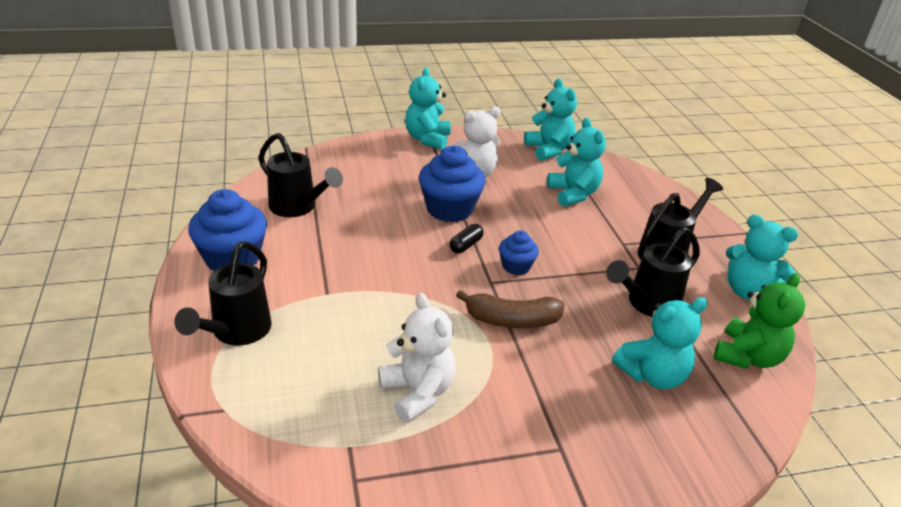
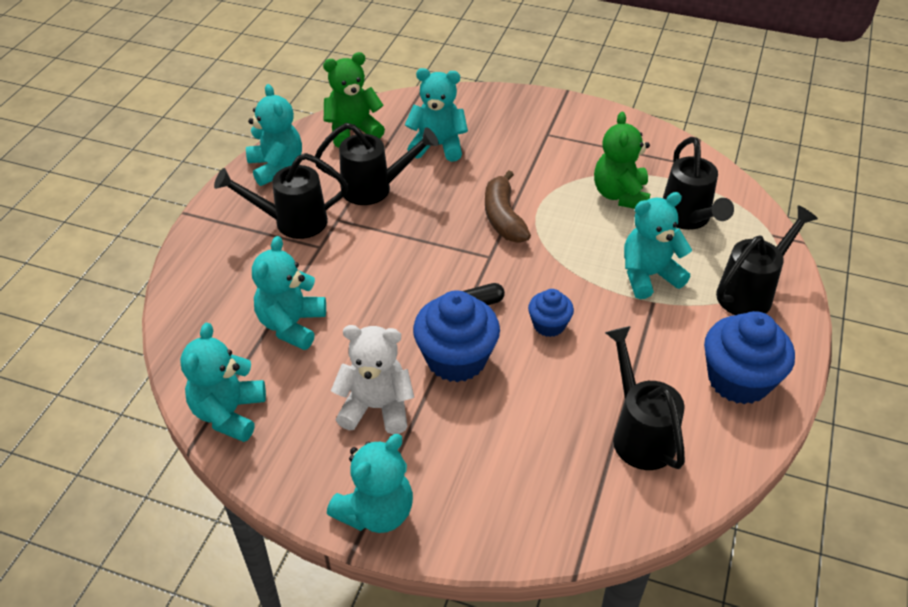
camera: 145 degrees left, 10 degrees up
(328, 391) = (688, 219): none -> black watering can
(342, 314) = (648, 276): none -> turquoise teddy bear
(417, 392) = (620, 195): white teddy bear -> green teddy bear
(512, 320) = (503, 217): brown banana -> brown banana turned 135 degrees counterclockwise
(516, 266) = (451, 262): blue cupcake -> blue cupcake (549, 325)

